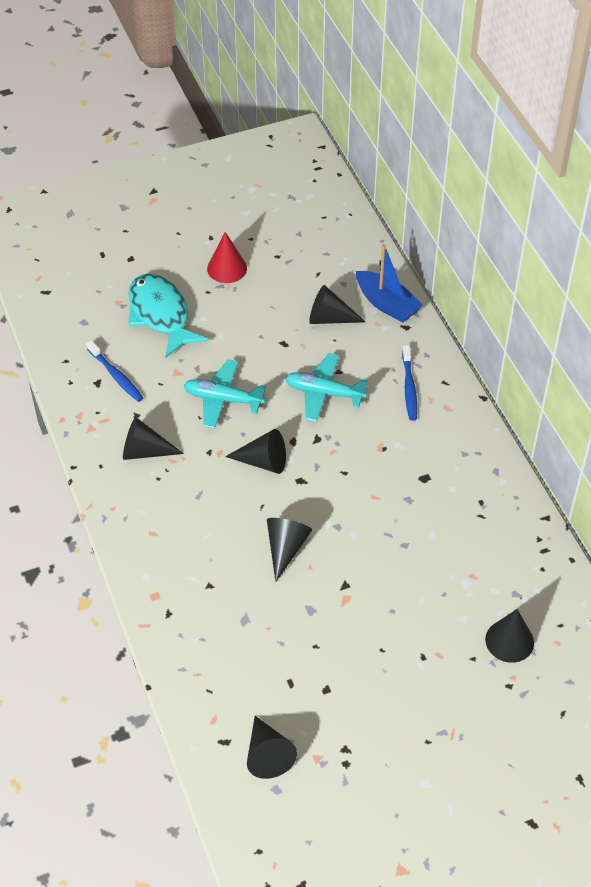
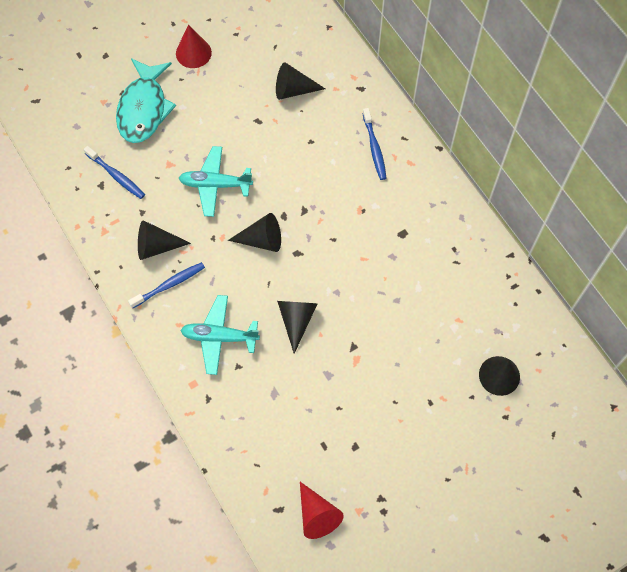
camera: 10 degrees left, 15 degrees up
(150, 491) = (169, 285): none -> blue toothbrush
(161, 315) = (144, 108): turquoise fish -> turquoise fish turned 135 degrees counterclockwise
(267, 754) = (317, 515): black cone -> red cone
(324, 393) = (302, 165): turquoise plane -> turquoise plane (219, 337)
(387, 304) = (340, 68): blue boat -> none

